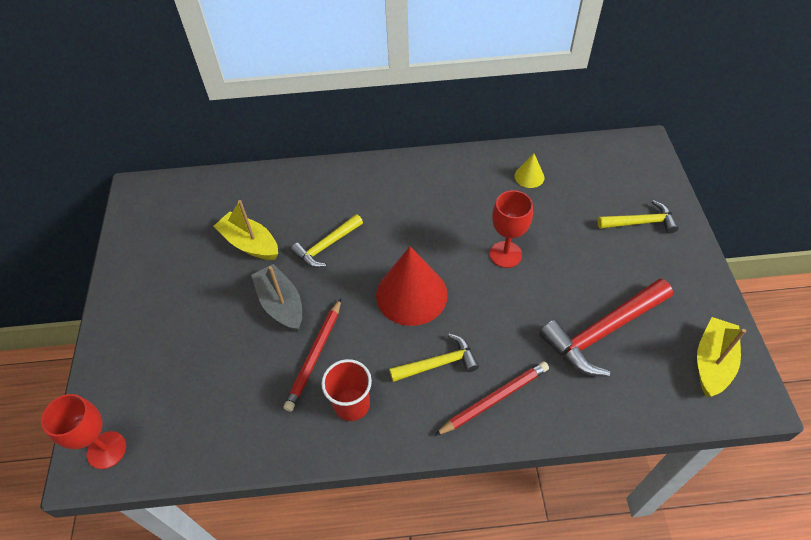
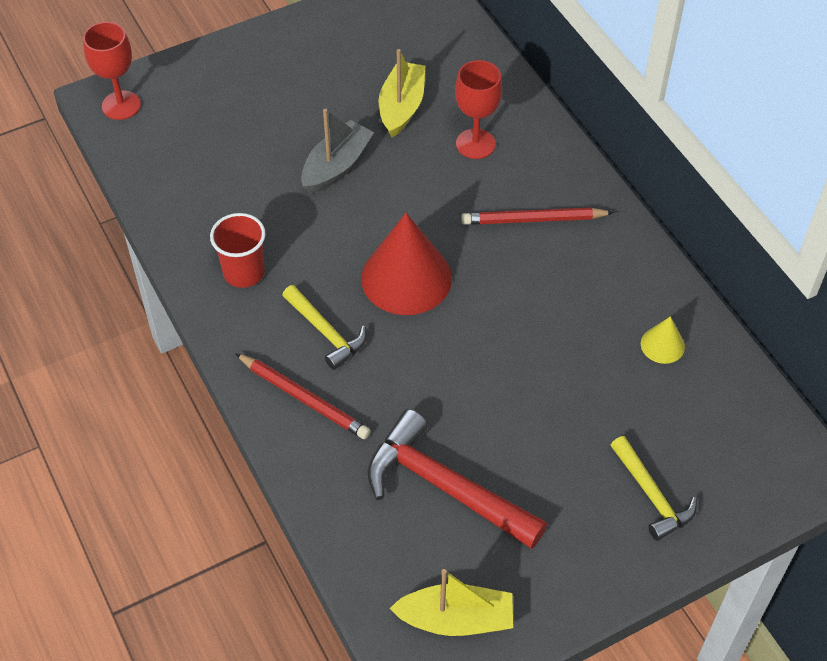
camera: 65 degrees right, 0 degrees up
(315, 356) = (286, 220): red pencil -> red pencil (533, 220)
(327, 246) = (434, 175): yellow hammer -> none
(505, 254) = (513, 354): red goblet -> red goblet (475, 144)

